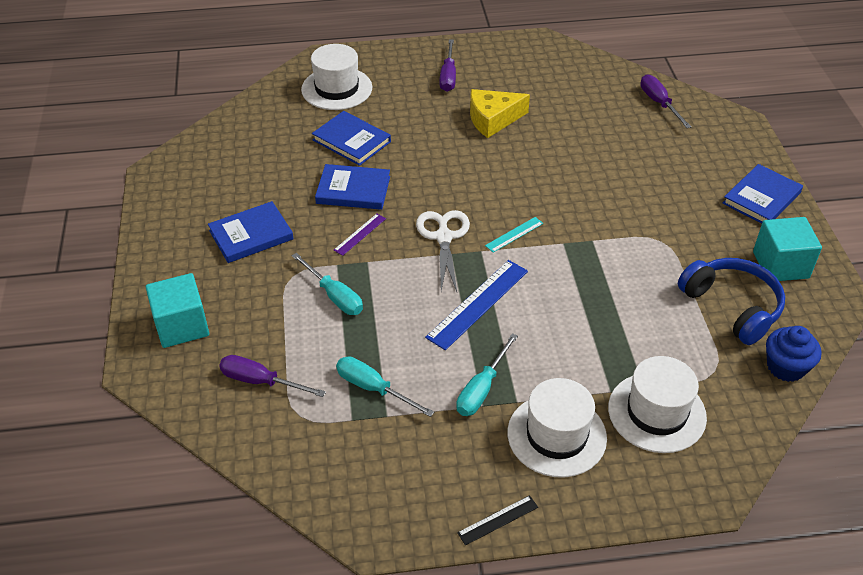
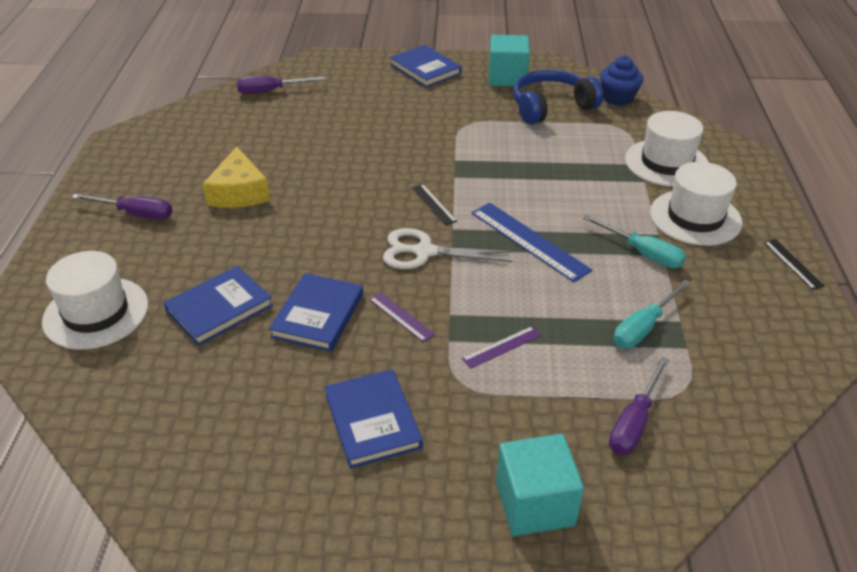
camera: 80 degrees left, 5 degrees down
(334, 296) = (501, 347): turquoise screwdriver -> purple ruler
(514, 234) = (434, 204): turquoise ruler -> black ruler

